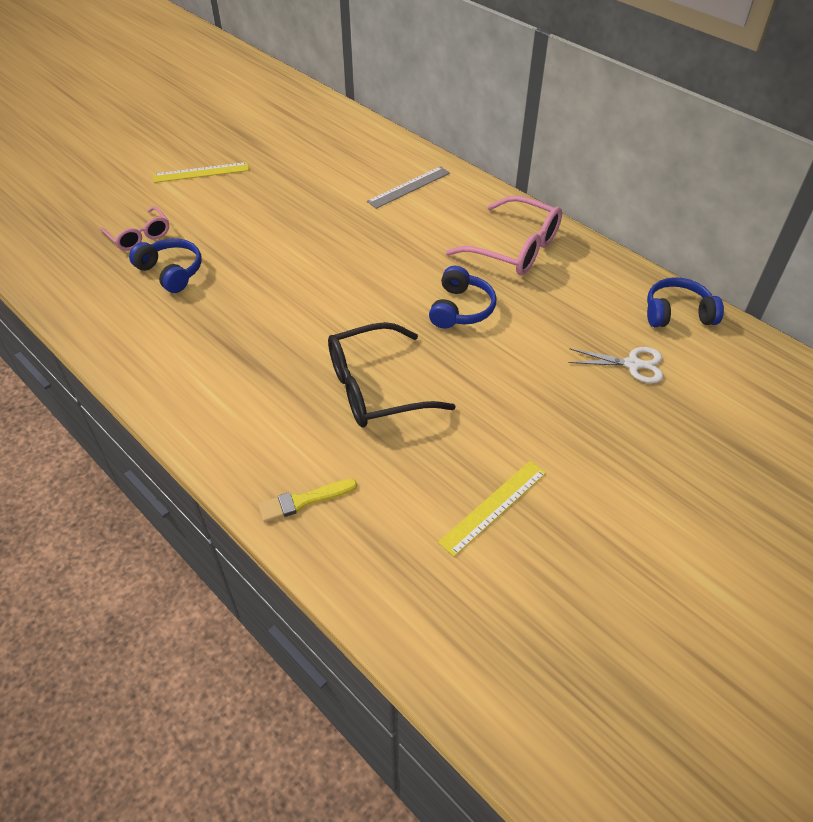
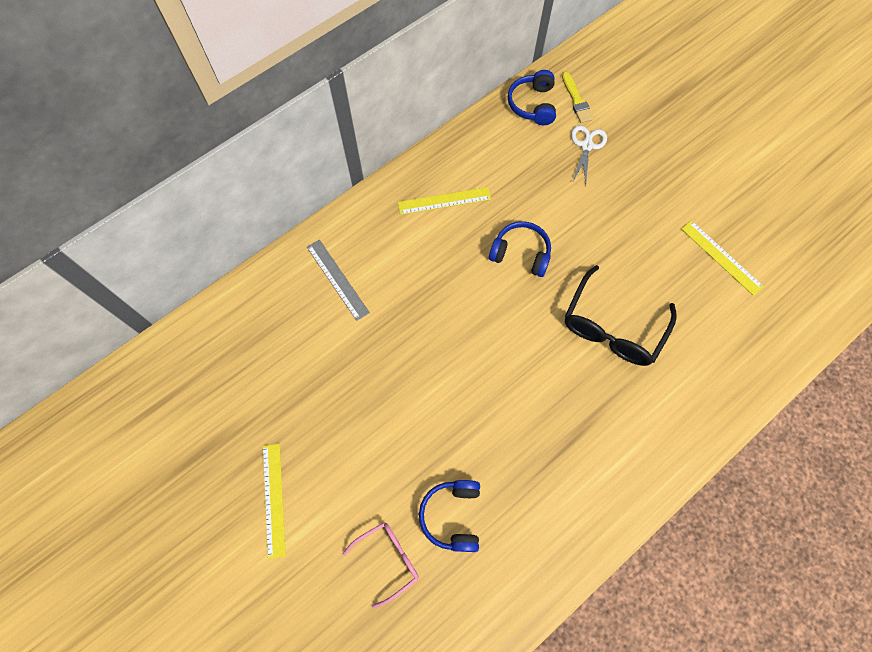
camera: 85 degrees left, 20 degrees up
(171, 272) = (452, 516): blue headphones -> blue headphones turned 45 degrees counterclockwise
(303, 501) = (726, 384): yellow brush -> yellow brush (576, 100)
(375, 388) = (612, 327): black glasses -> black glasses turned 45 degrees clockwise
(515, 249) = (444, 201): pink glasses -> yellow ruler

